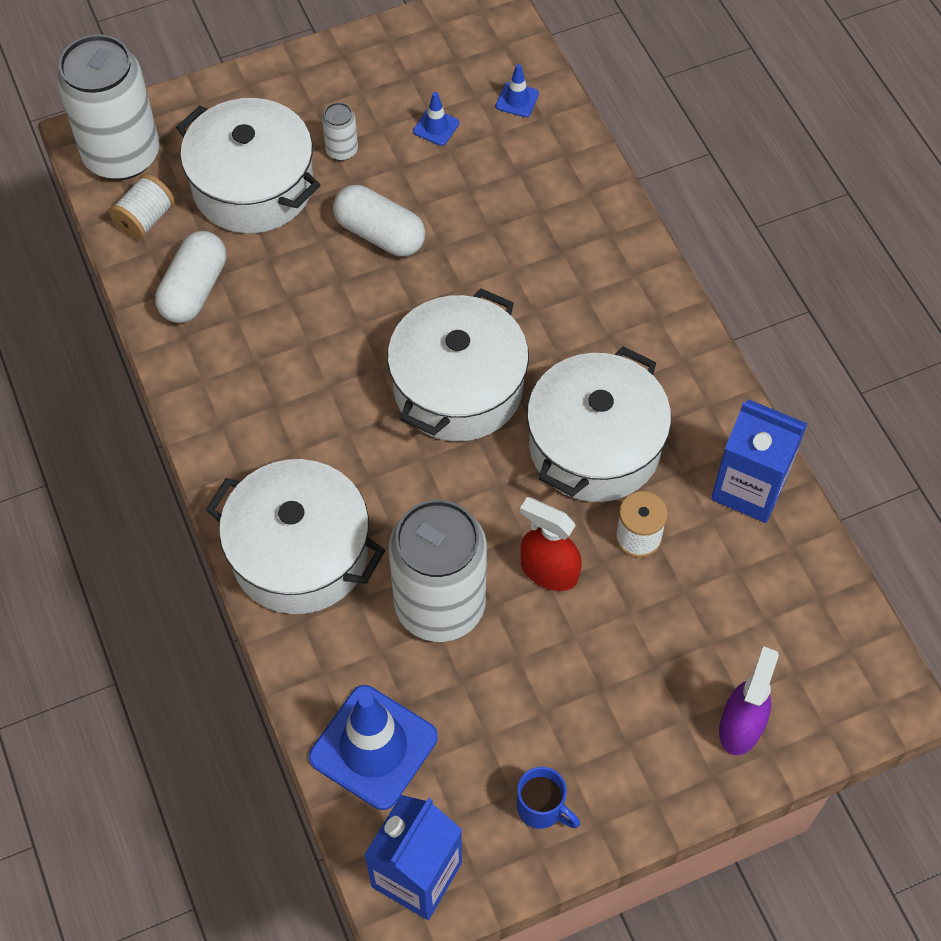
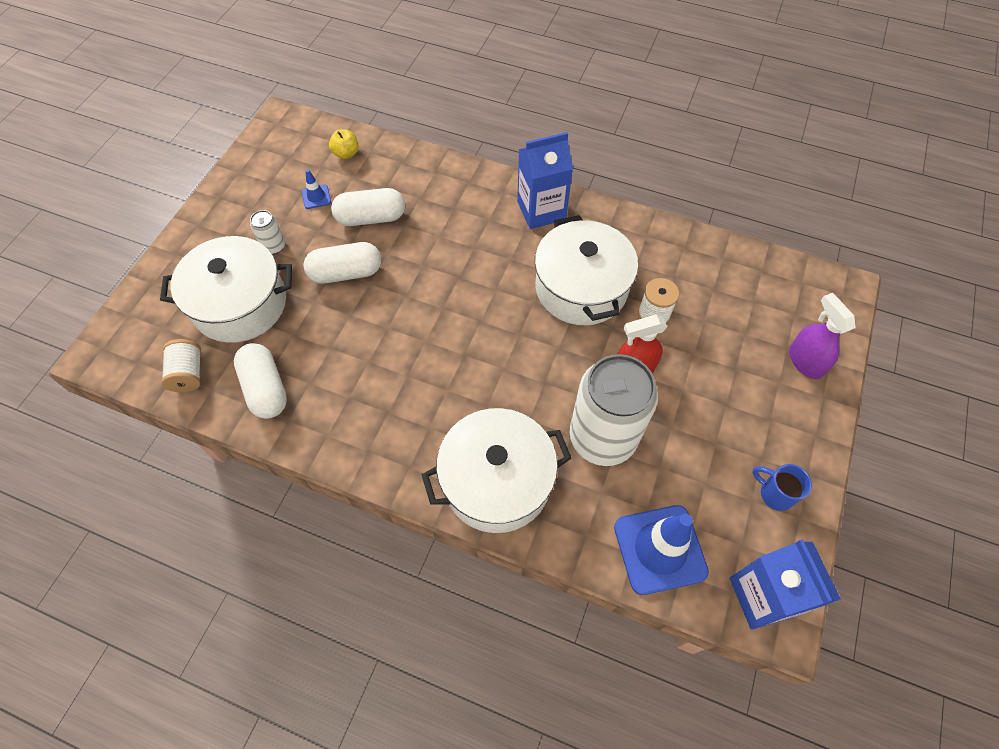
camera: 45 degrees left, 0 degrees up
(122, 155) = (131, 349): white can -> none
(458, 387) = (479, 316): white pot -> none
(465, 194) = (371, 218): none -> white capsule
(517, 100) = (346, 153): blue traffic cone -> yellow apple
(542, 808) = (775, 494): blue mug -> blue mug turned 135 degrees counterclockwise
(749, 488) = (673, 247): blue carton -> blue carton (541, 210)

